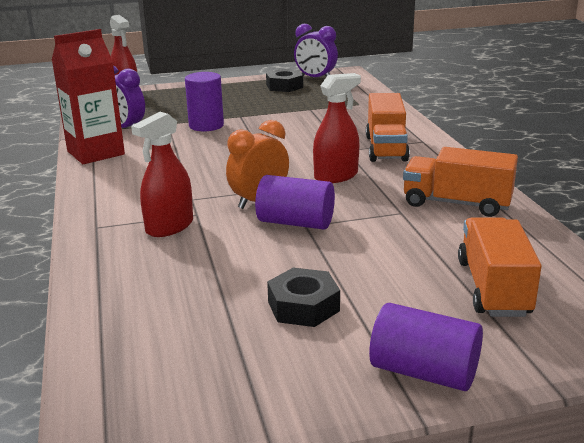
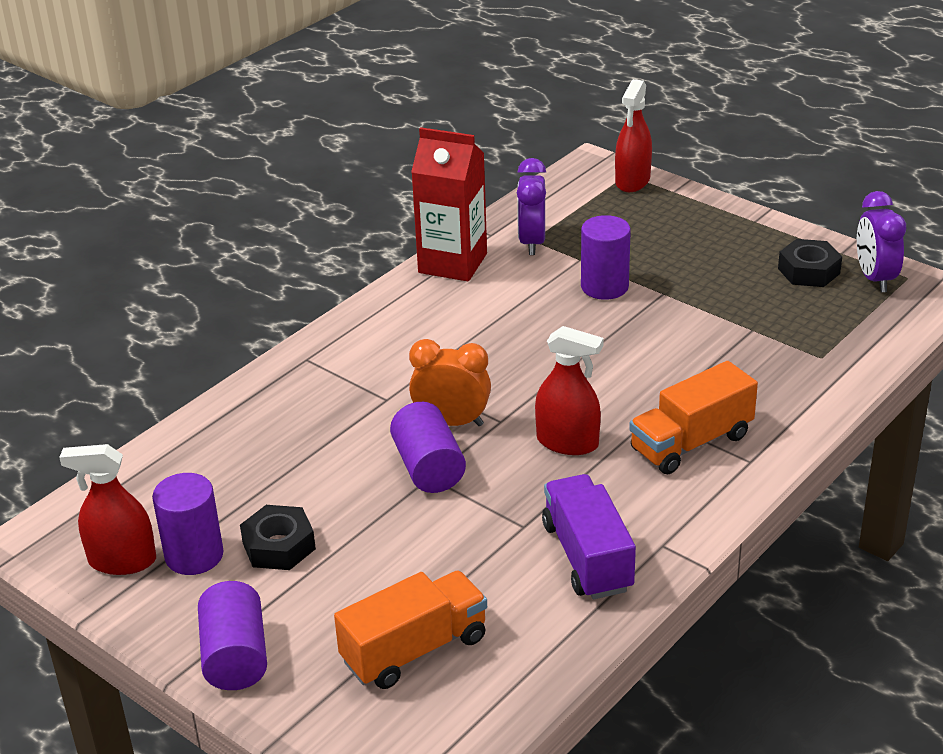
camera: 55 degrees right, 10 degrees up
(169, 227) = (346, 398): red spray bottle -> red spray bottle (122, 561)
(261, 351) = (194, 555): none -> purple cylinder
(456, 203) = (587, 557): orange truck -> purple truck

